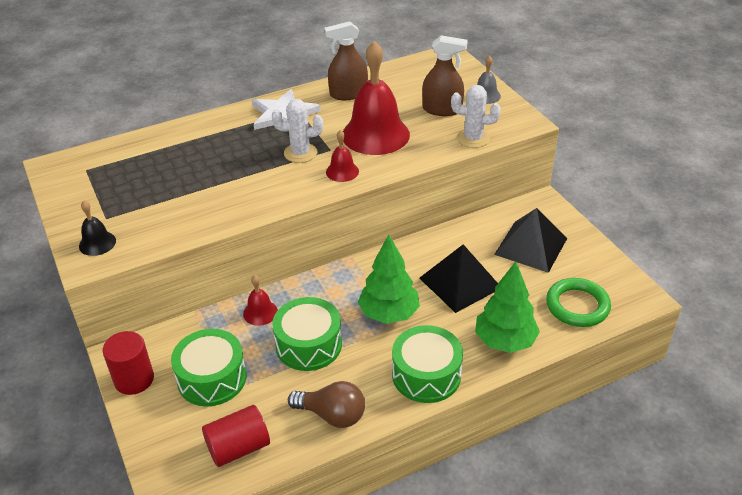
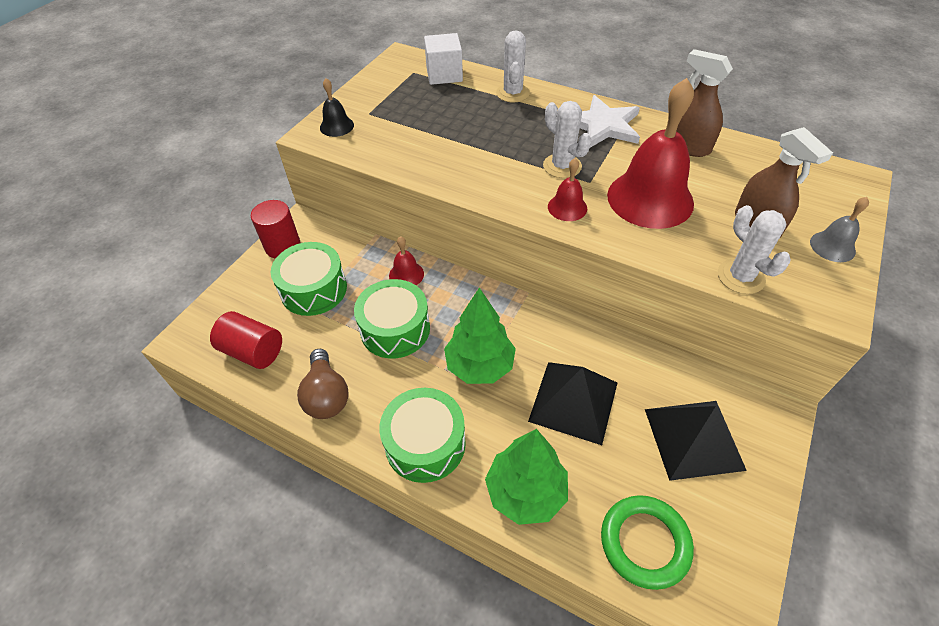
camera: 55 degrees right, 10 degrees up
(115, 155) = (444, 74): none -> white cube
(190, 134) = (512, 93): none -> white cactus

